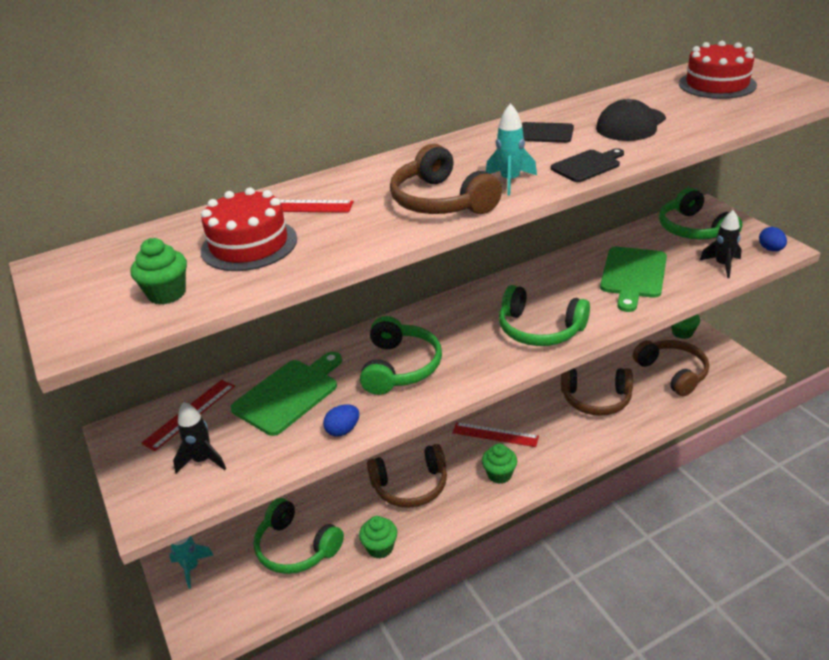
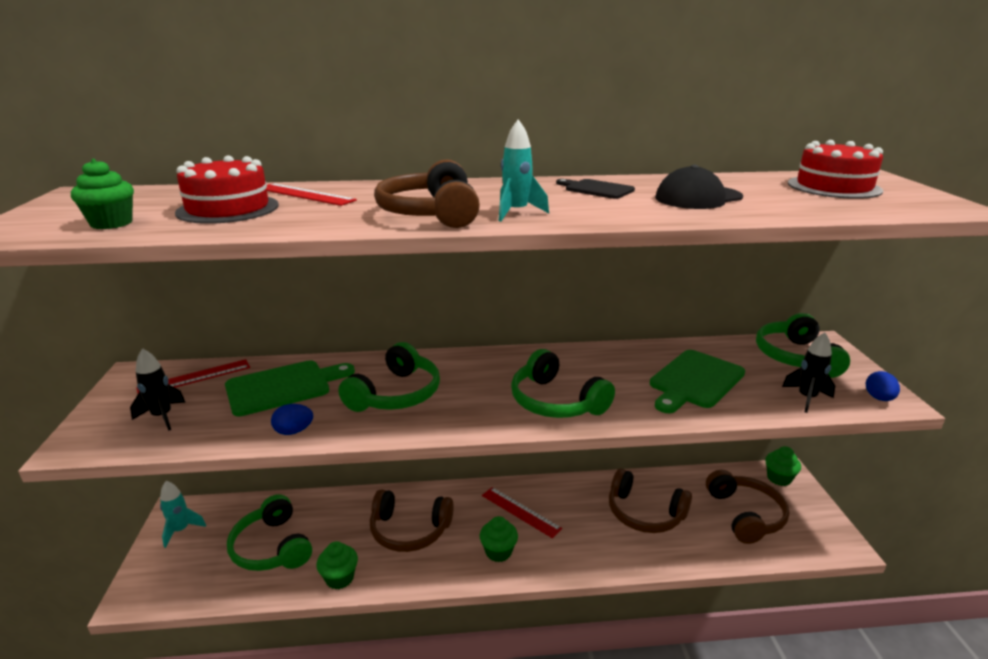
camera: 20 degrees right, 10 degrees down
(587, 165) = (611, 216): black cutting board -> none

